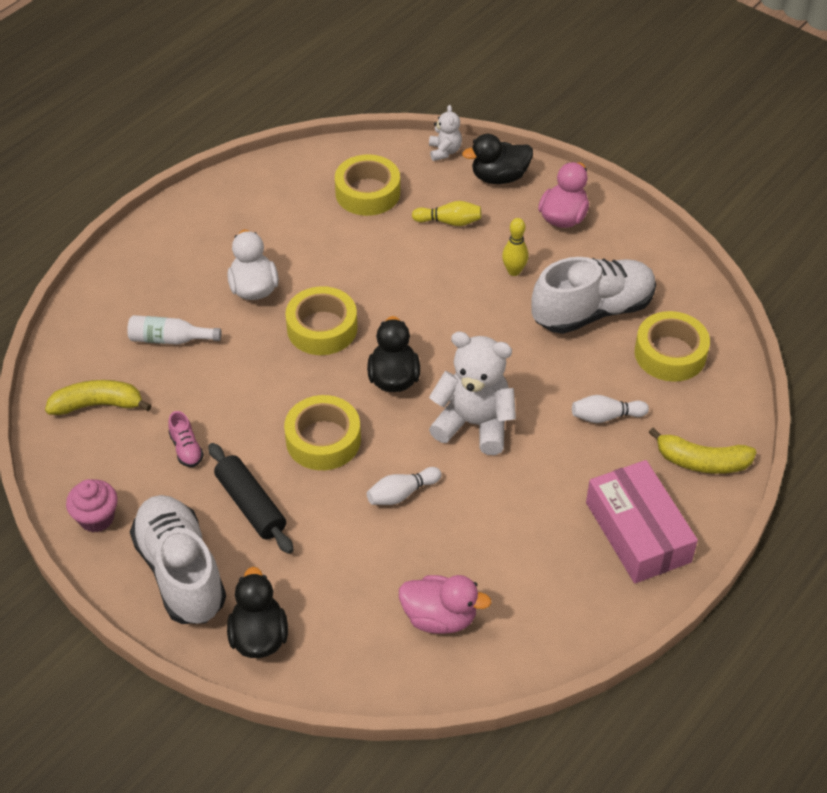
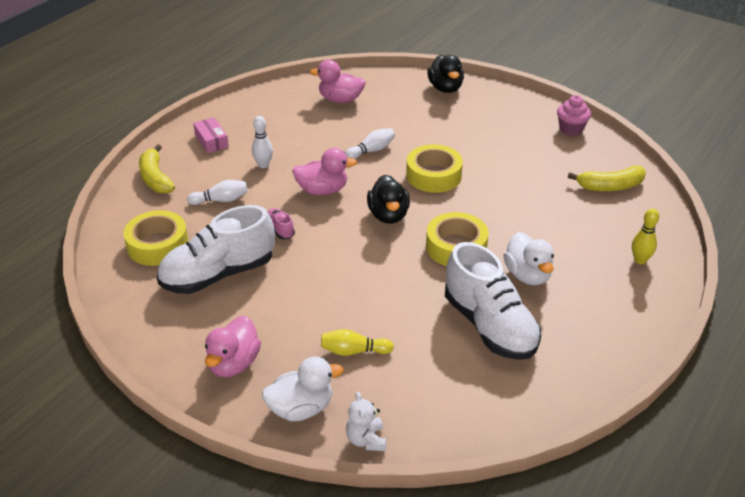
camera: 175 degrees right, 10 degrees down
(170, 339) = (580, 231): white bottle -> none
(181, 572) = (503, 109): white shoe -> white shoe (489, 326)
(186, 449) = (530, 165): pink shoe -> pink shoe (280, 229)
(251, 505) = (472, 140): black rolling pin -> none
(367, 193) = (445, 379): yellow tape -> none
(474, 424) = (322, 190): white teddy bear -> pink duck
(499, 177) = (301, 408): black duck -> white duck
(514, 271) = (288, 305): yellow bowling pin -> yellow bowling pin (640, 260)
(556, 476) = (263, 165): none -> white bowling pin
(637, 532) = (211, 141): pink box -> pink box, size x0.52
(701, 461) = (155, 178): yellow banana -> yellow banana turned 120 degrees counterclockwise

